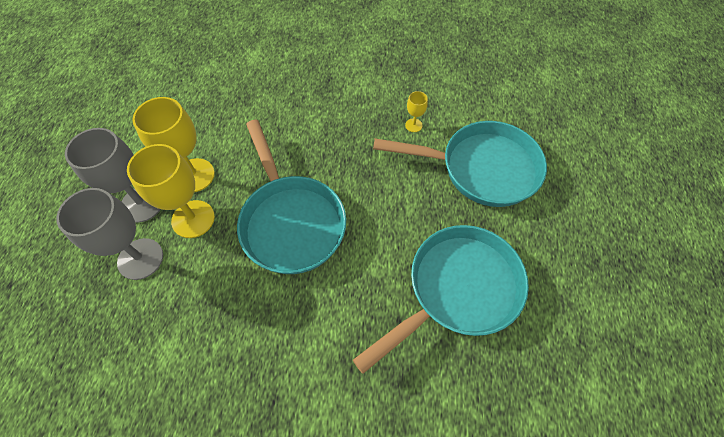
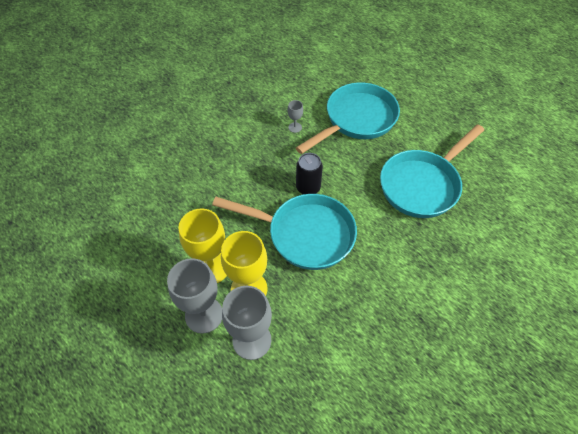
camera: 50 degrees left, 5 degrees down
(349, 186) = (308, 187): none -> black can
(413, 125) = (295, 127): yellow goblet -> grey goblet
(457, 290) = (422, 184): turquoise pan -> turquoise pan turned 135 degrees counterclockwise

